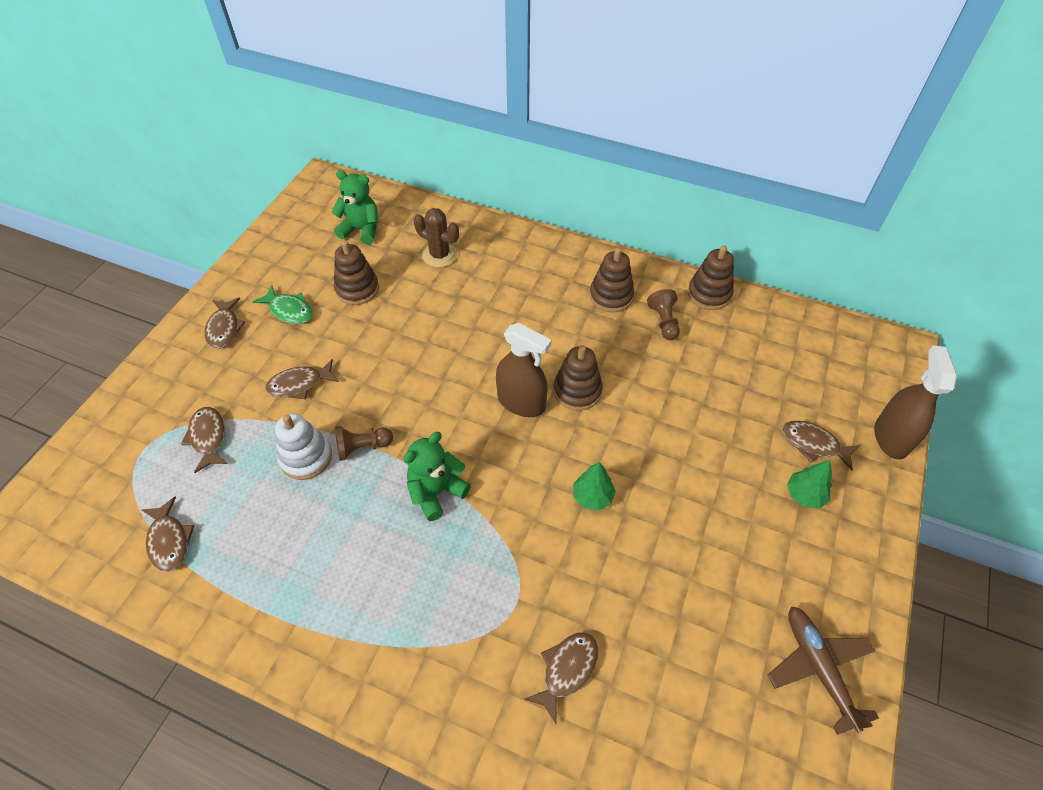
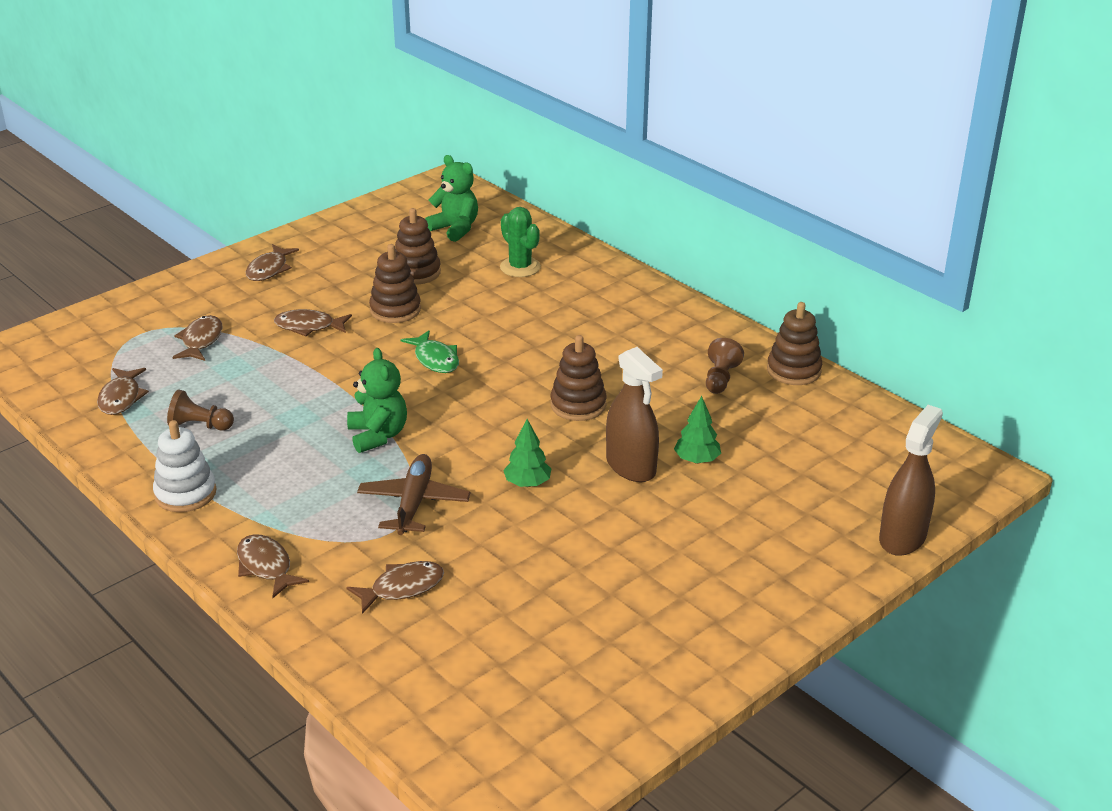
camera: 25 degrees right, 20 degrees down
(289, 310) = (338, 272): green fish -> green fish (435, 359)
(306, 457) = (277, 378): white stacking toy -> white stacking toy (185, 493)
(362, 447) = (333, 386): brown pawn -> brown pawn (200, 426)
(436, 492) = (378, 435): green teddy bear -> green teddy bear turned 90 degrees clockwise
(439, 255) = (520, 267): brown cactus -> green cactus
(521, 402) = (513, 397): brown spray bottle -> brown spray bottle (631, 466)
(611, 296) = (678, 344): brown stacking toy -> brown stacking toy (395, 310)
(804, 495) = (756, 549): green tree -> green tree (696, 460)
(813, 444) = (804, 516): brown fish -> brown fish (266, 566)
(818, 668) = (653, 669): brown plane -> brown plane (413, 503)

